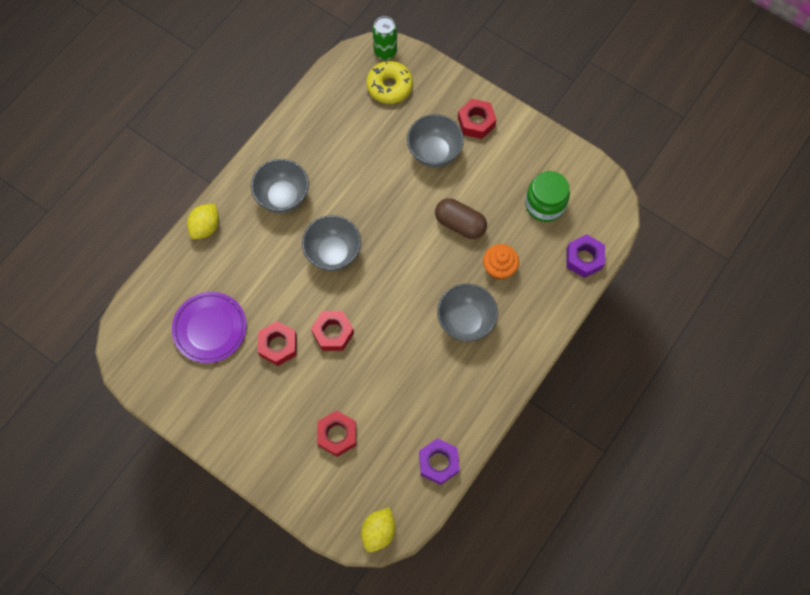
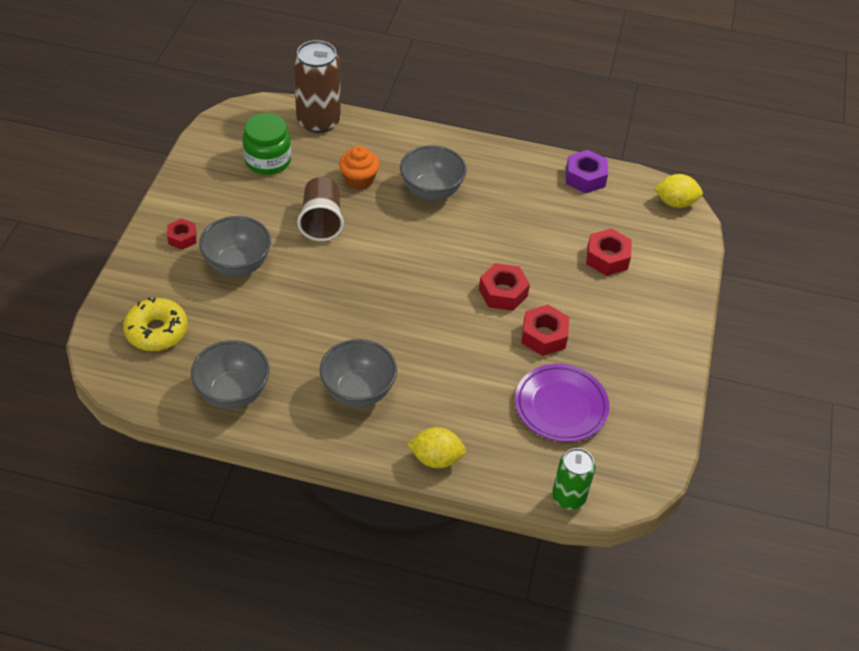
camera: 115 degrees left, 20 degrees down
(333, 253) = (409, 320): grey bowl -> grey bowl (233, 393)
(385, 51) = (103, 350): green can -> green can (568, 497)
(460, 224) = (321, 221): brown capsule -> brown cup
(476, 122) = (182, 238): red nut -> red nut, size x0.66
(584, 259) = (318, 121): purple nut -> brown can

